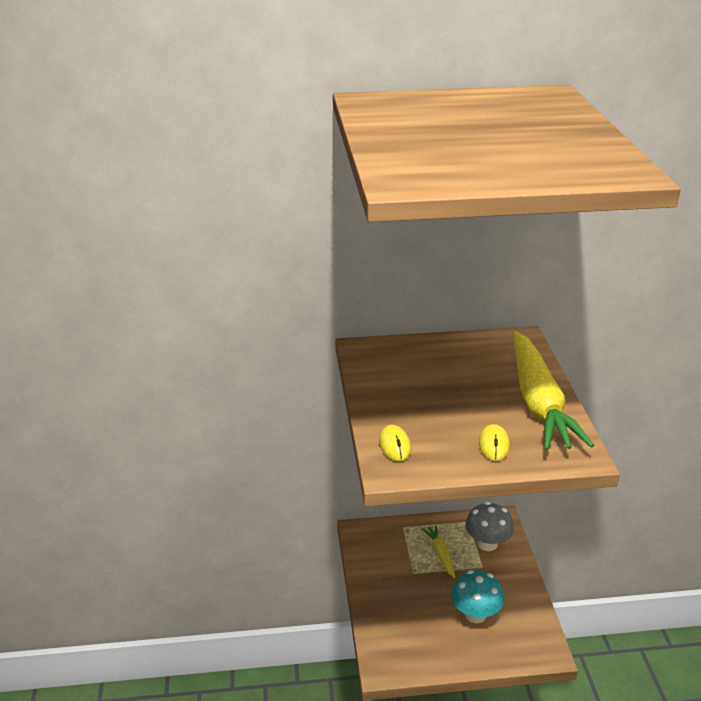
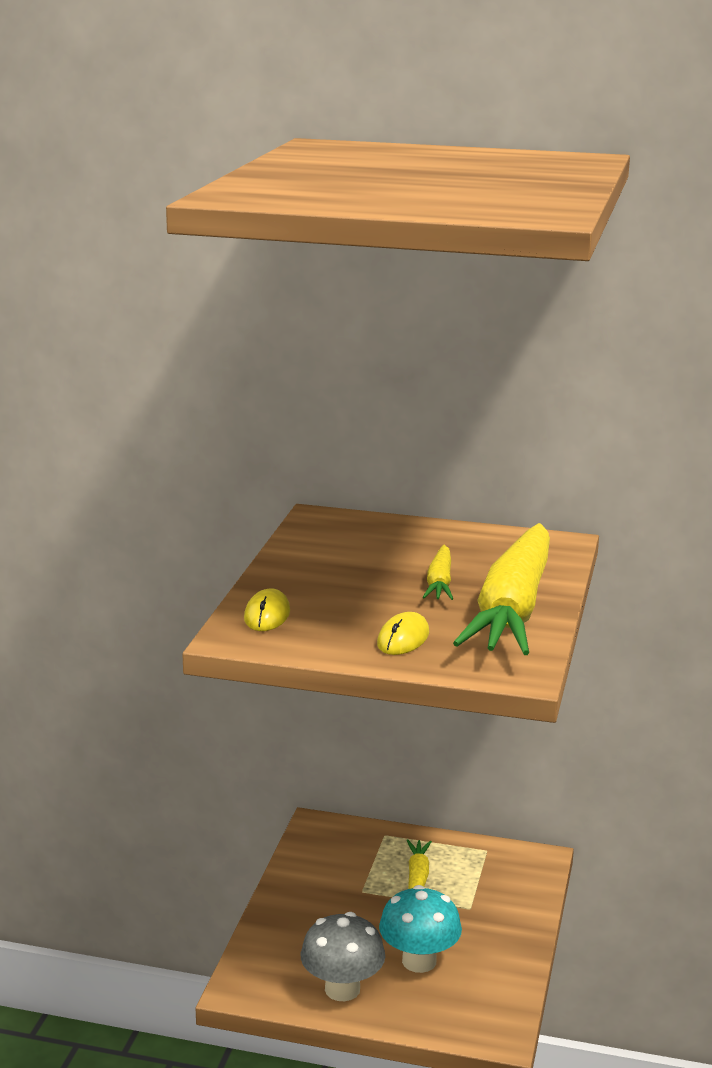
camera: 20 degrees right, 10 degrees down
(478, 389) = (439, 582): none -> yellow carrot
(487, 544) = (497, 883): grey mushroom -> grey mushroom (342, 989)

